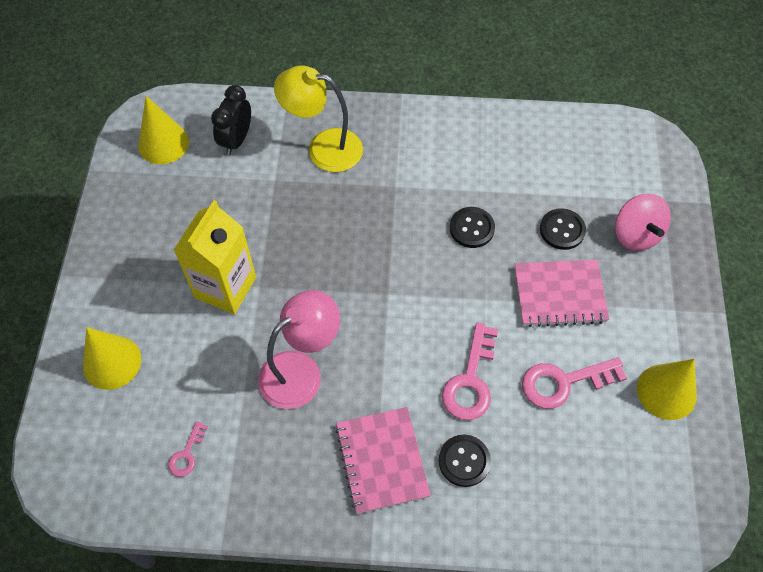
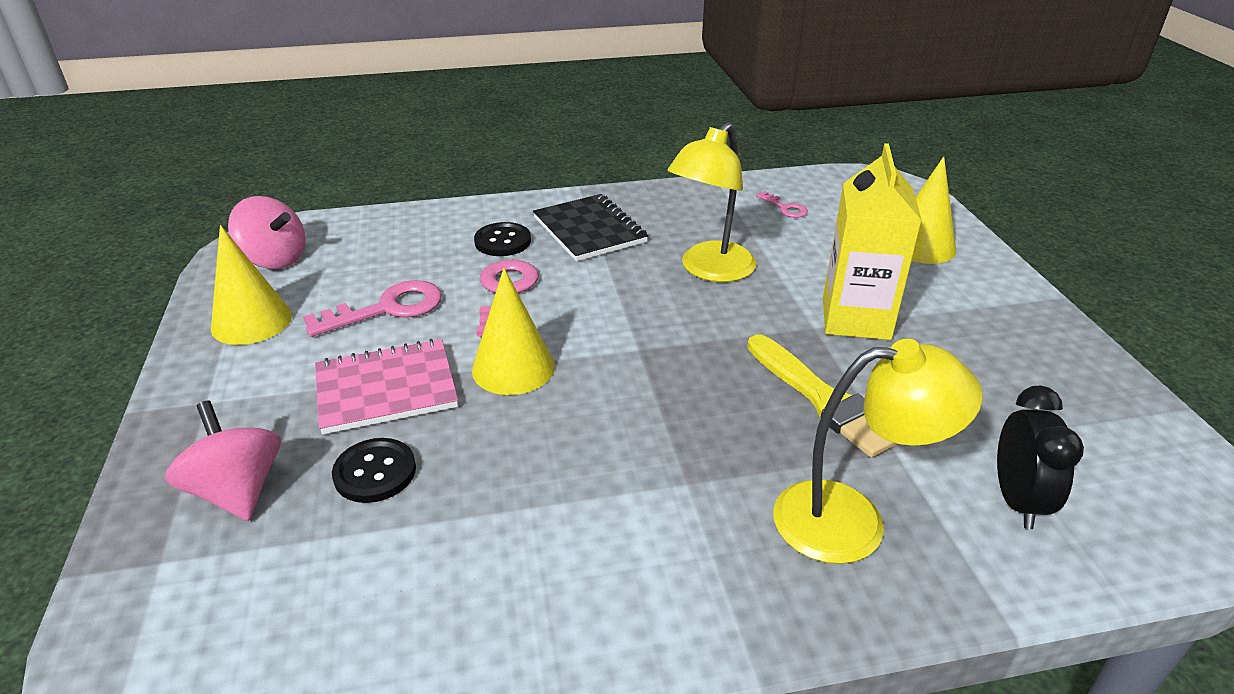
camera: 165 degrees right, 25 degrees down
(163, 143) = (1131, 469): yellow cone -> yellow cone (513, 368)
(187, 454) = (785, 208): pink key -> pink key turned 135 degrees clockwise
(292, 223) = (823, 399): none -> yellow brush
(301, 371) = (710, 270): pink lamp -> yellow lamp
(382, 461) = (589, 230): pink notebook -> black notebook
(471, 228) = (534, 445): black button -> none
(668, 482) = (275, 259): none -> pink spinning top

